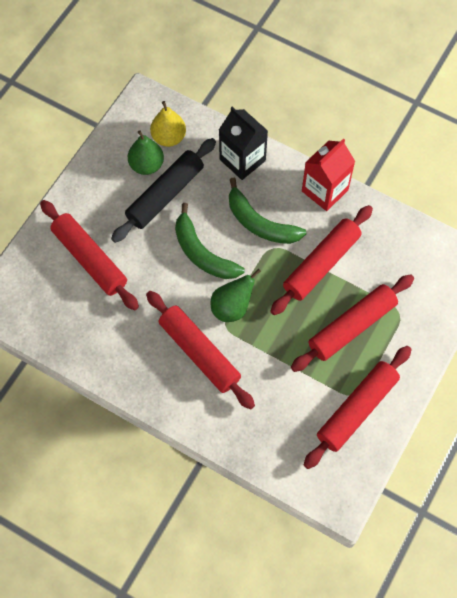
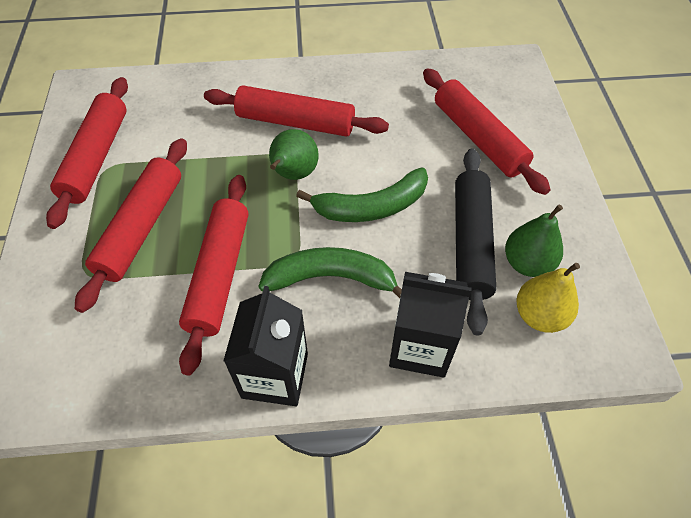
camera: 145 degrees right, 10 degrees down
(89, 259) = (478, 138): red rolling pin -> red rolling pin turned 45 degrees clockwise
(202, 253) = (371, 207): green banana -> green banana turned 150 degrees clockwise
(325, 190) = (275, 375): red carton -> black carton

